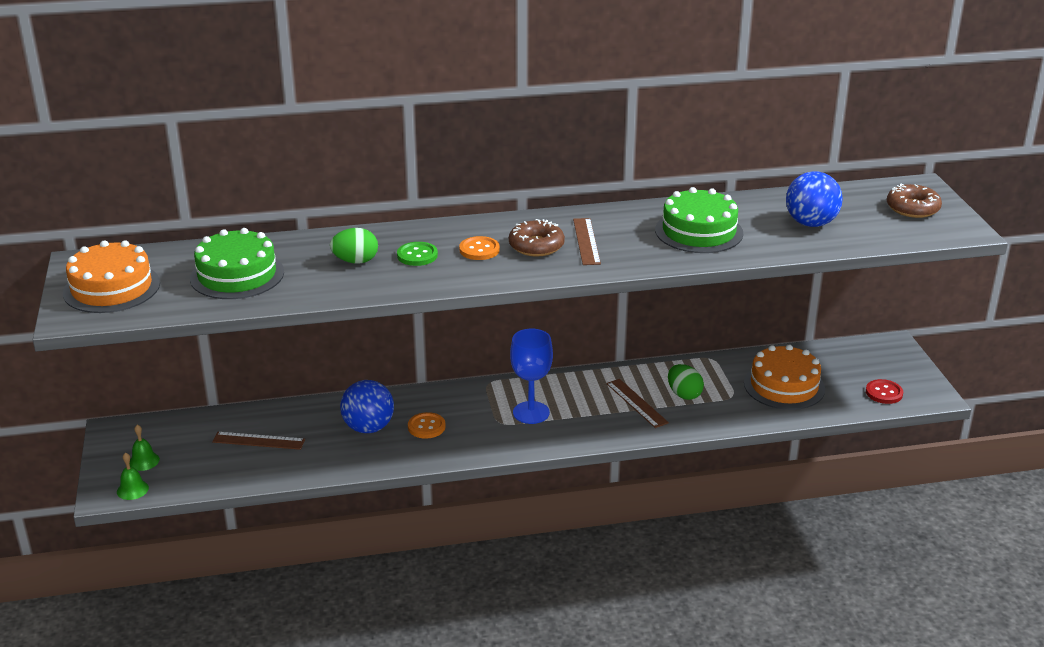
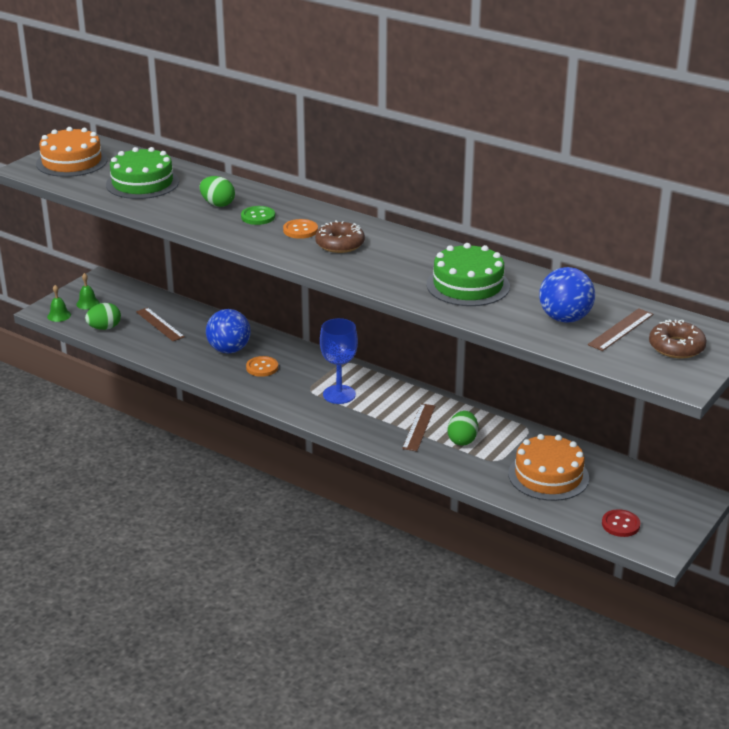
camera: 45 degrees right, 0 degrees up
(206, 475) = (104, 328): none -> green egg
(586, 241) = (377, 256): brown ruler -> brown ruler (621, 329)

